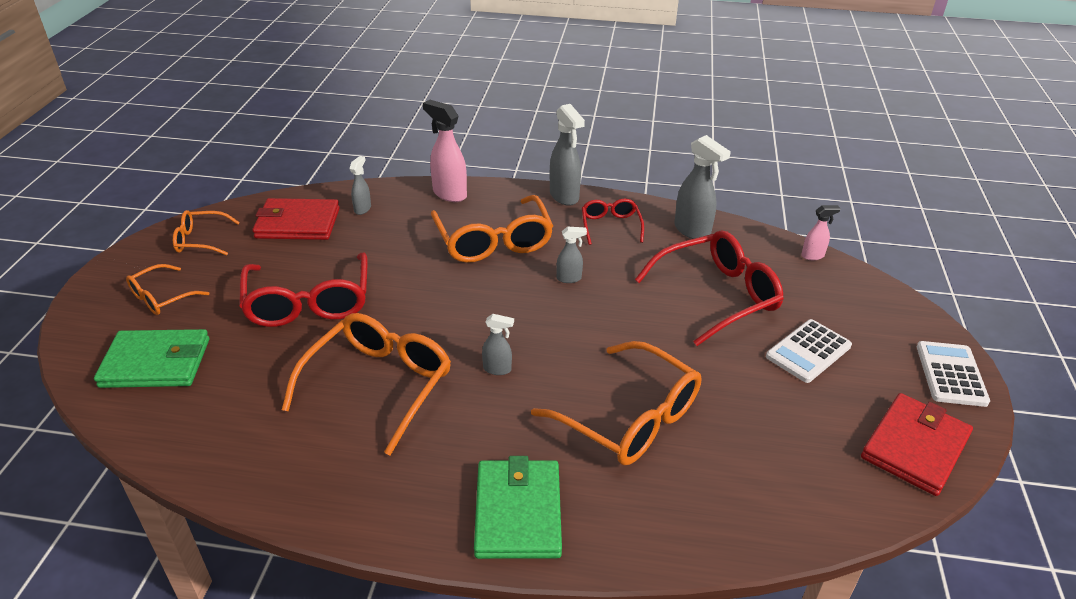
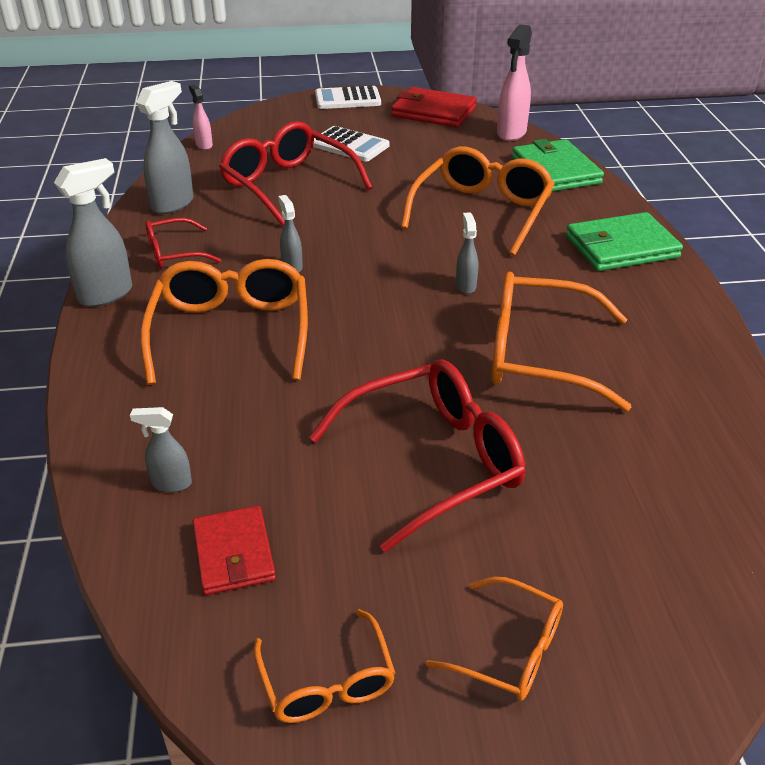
camera: 105 degrees left, 0 degrees up
(156, 362) = (641, 574): green wallet -> green wallet (555, 170)
(297, 223) = (234, 553): red wallet -> red wallet, size x0.66
(449, 194) = (110, 398): pink spray bottle -> pink spray bottle (511, 133)
(493, 241) = (231, 332): orange glasses -> orange glasses turned 60 degrees counterclockwise

